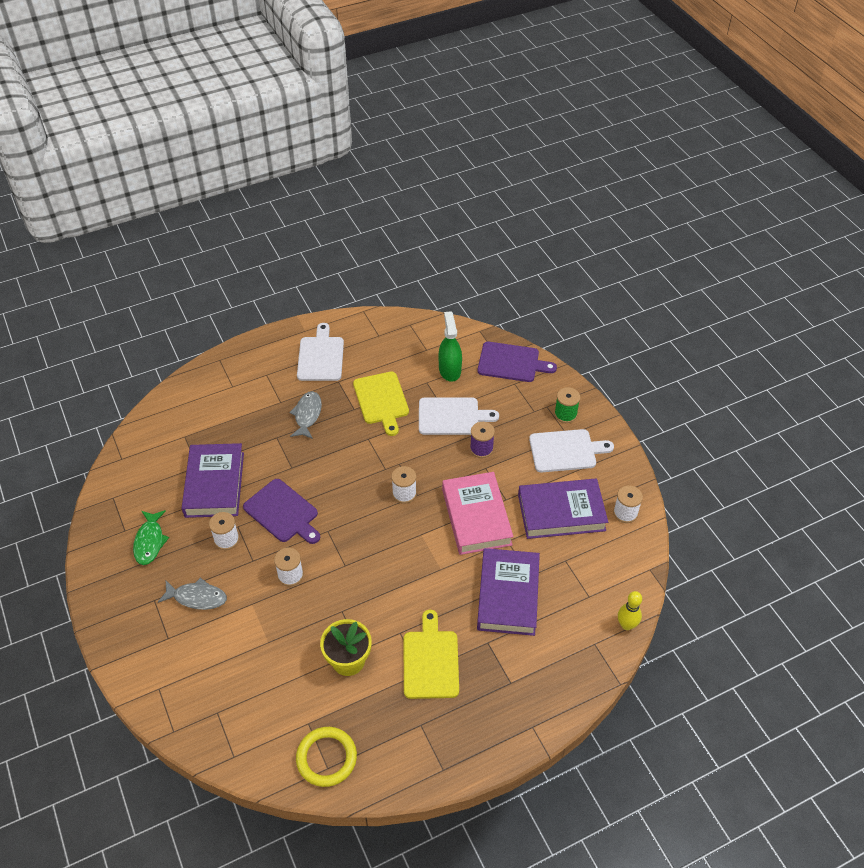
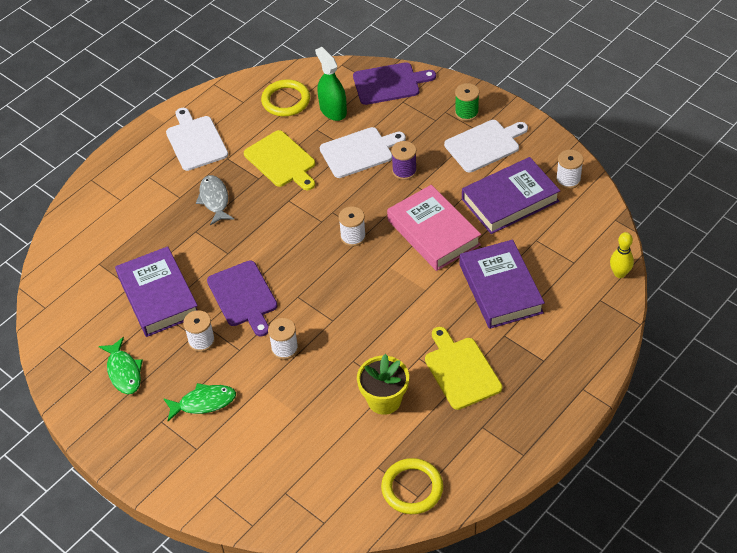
camera: 20 degrees left, 0 degrees up
(197, 597) = (203, 403): grey fish -> green fish
(283, 512) = (243, 296): purple cutting board -> purple cutting board turned 45 degrees clockwise
(414, 347) = (286, 100): none -> yellow ring

